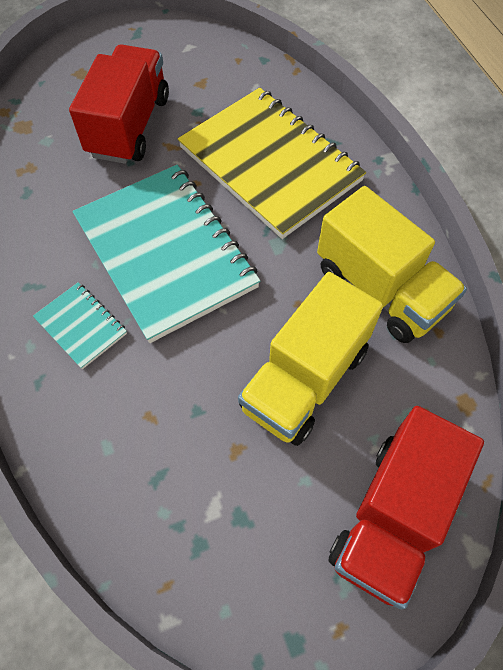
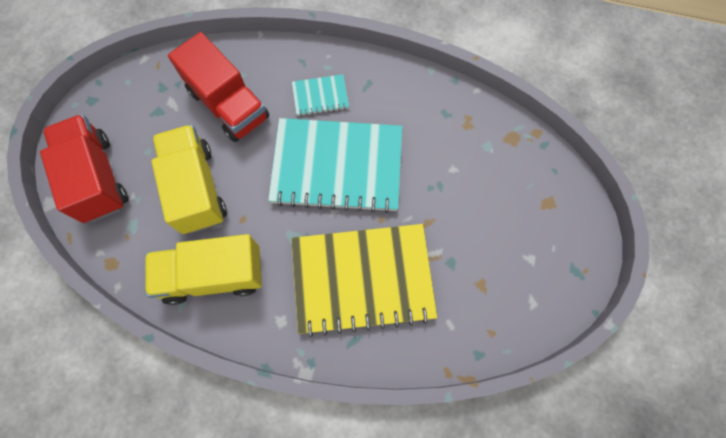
camera: 125 degrees right, 10 degrees up
(129, 126) = (466, 206): red truck -> red truck (228, 104)

